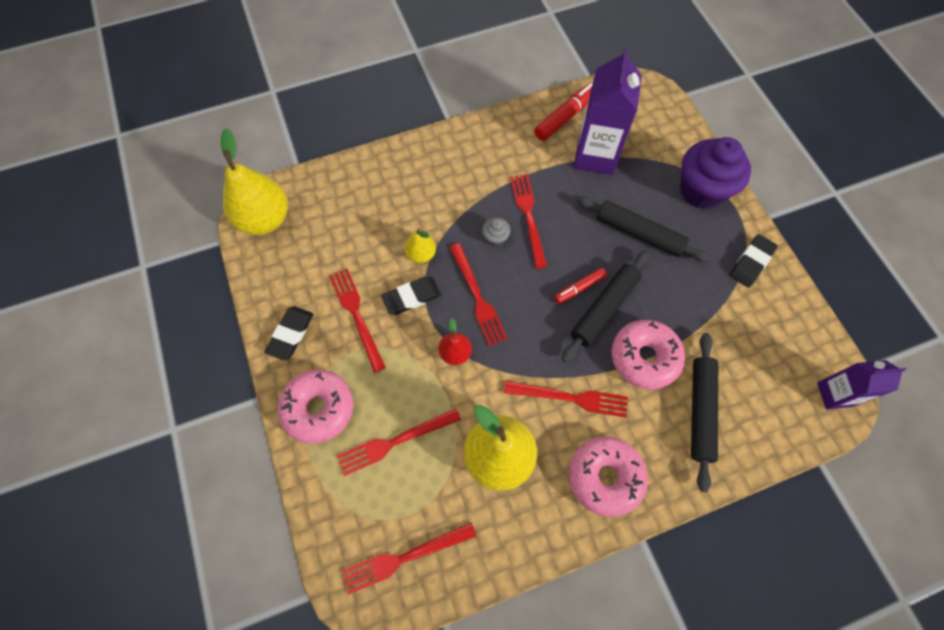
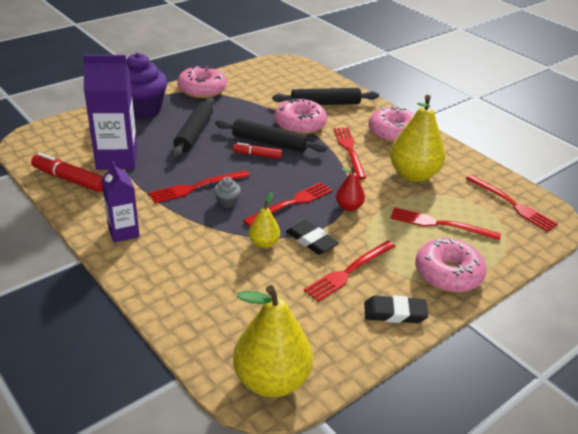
camera: 110 degrees left, 30 degrees down
(395, 441) = (440, 224): red fork -> red fork turned 150 degrees clockwise
(579, 288) = (257, 155): red marker -> red marker turned 150 degrees clockwise
(751, 262) = (202, 90): black eraser -> pink donut
(834, 394) = (286, 64): purple carton -> purple carton (123, 232)

